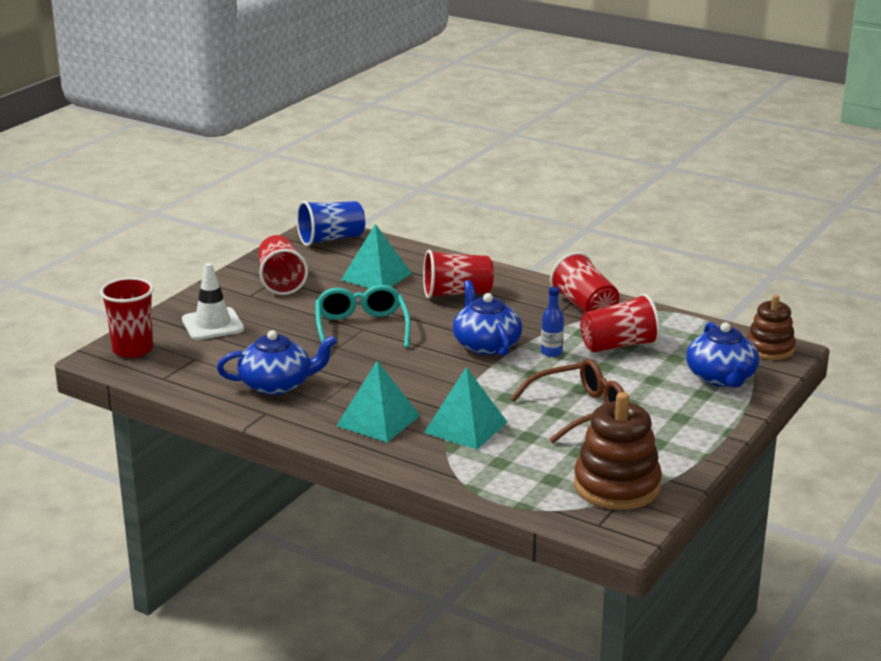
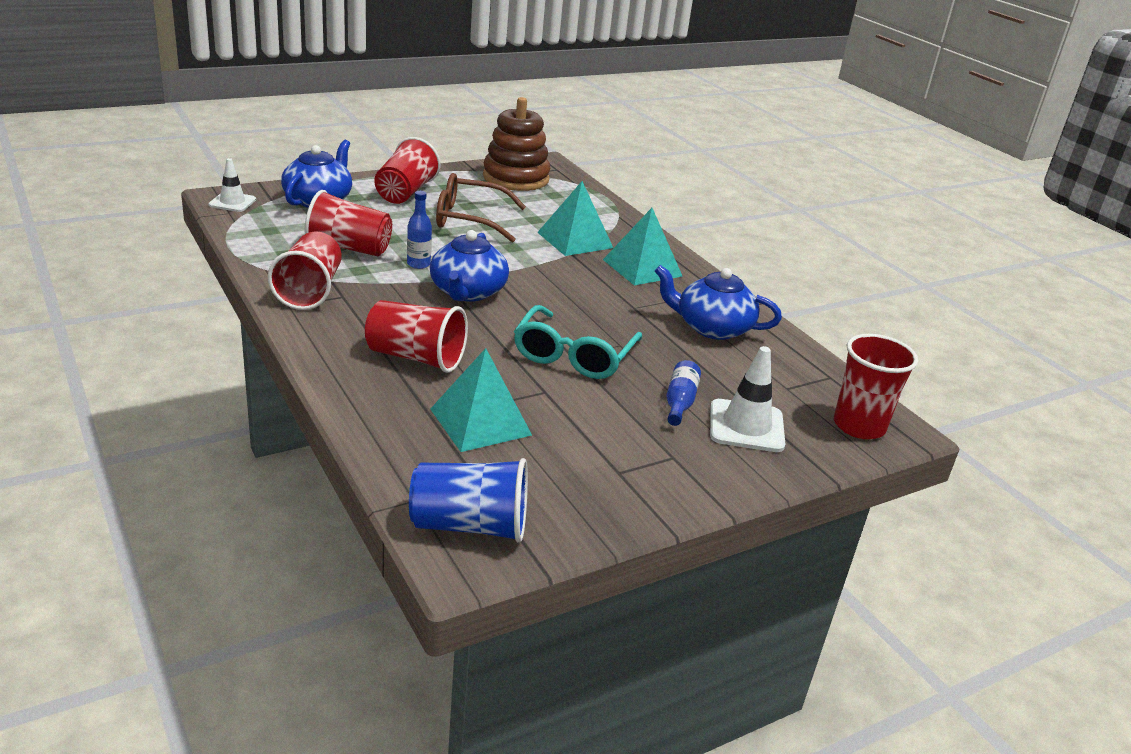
camera: 155 degrees left, 5 degrees up
(266, 324) = (679, 402): none -> blue bottle
(281, 281) = (614, 464): red cup -> red cup (405, 192)
(770, 348) = (232, 202): brown stacking toy -> white traffic cone

